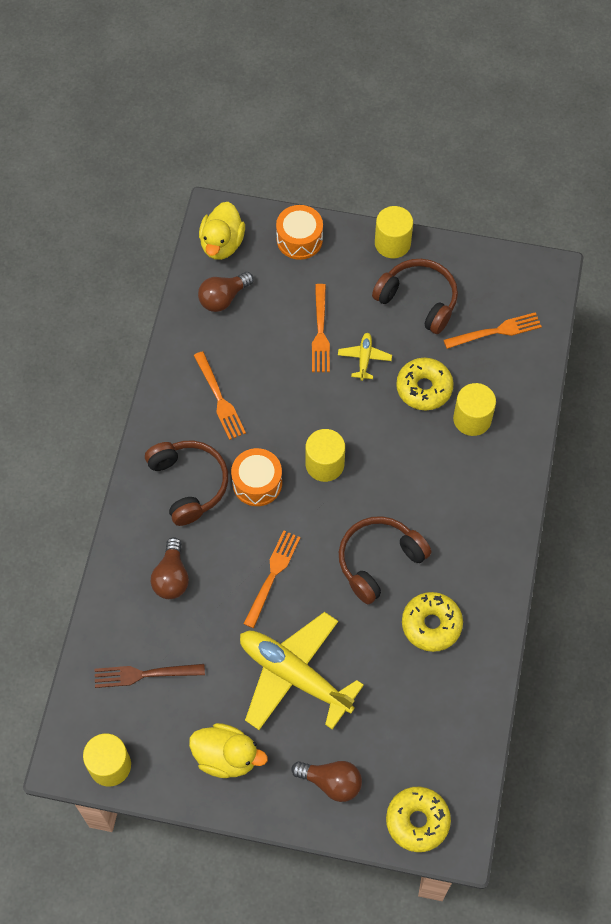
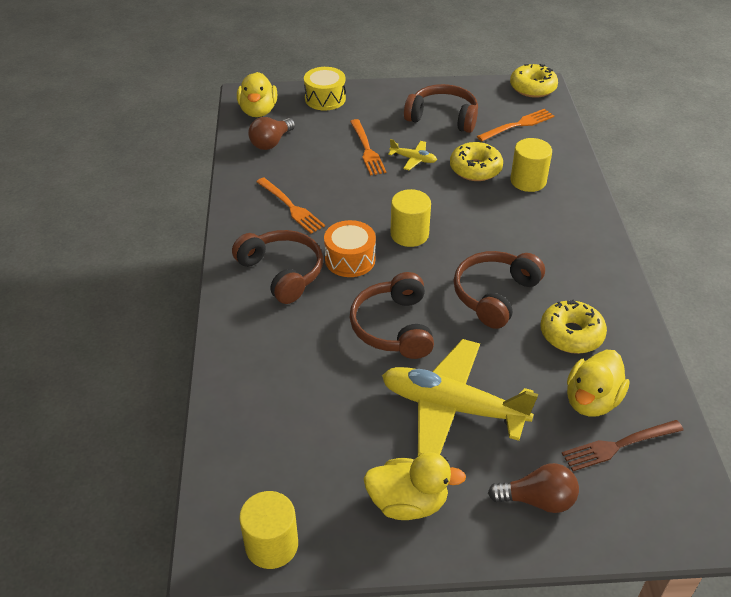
camera: 15 degrees left, 20 degrees down
(144, 674) = (286, 442): brown fork -> brown fork (618, 445)
(171, 577) = (288, 349): brown light bulb -> none
(272, 575) = (393, 327): orange fork -> brown headphones
(299, 239) = (325, 99): orange drum -> yellow drum
(364, 358) = (413, 159): yellow plane -> yellow plane turned 120 degrees clockwise
(392, 243) = (405, 89): yellow cylinder -> none
(417, 821) = (652, 516): yellow donut -> yellow donut (532, 88)
(418, 700) = (591, 400): none -> yellow duck

